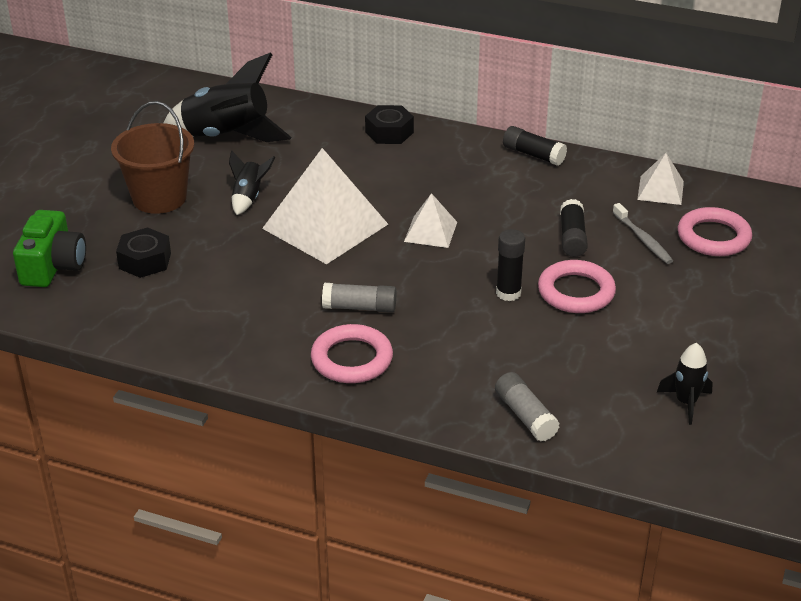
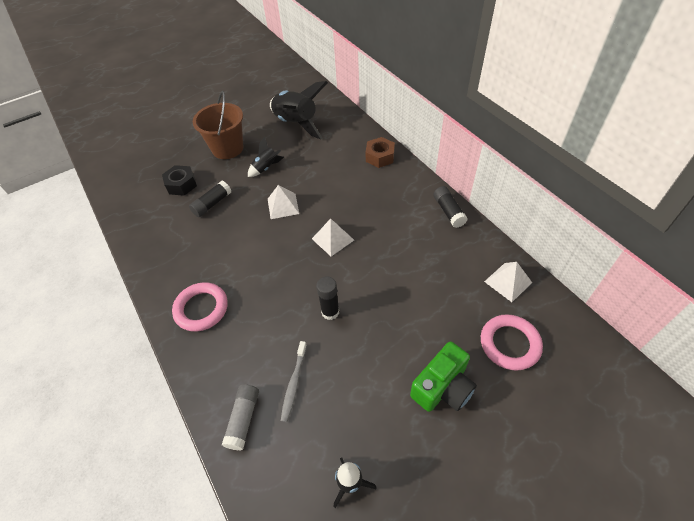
camera: 40 degrees right, 15 degrees up
(53, 266) = (144, 168): green camera -> green camera (443, 387)
(325, 226) = (283, 206): white pyramid -> white pyramid, size x0.50
(359, 307) = (242, 273): grey glue stick -> none
(389, 132) = (380, 157): black nut -> brown nut
(572, 237) = (411, 289): black glue stick -> black glue stick (212, 204)
(576, 292) = (371, 336): pink ring -> none
(643, 239) = (456, 317): grey toothbrush -> grey toothbrush (294, 384)

